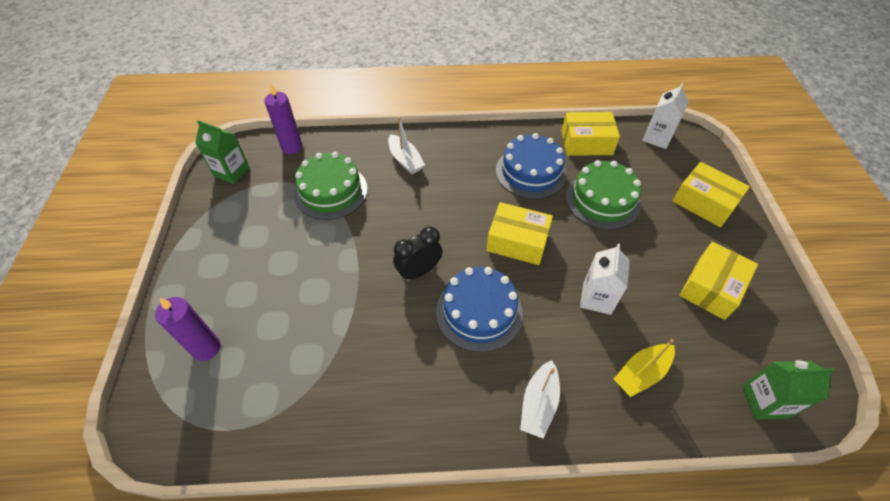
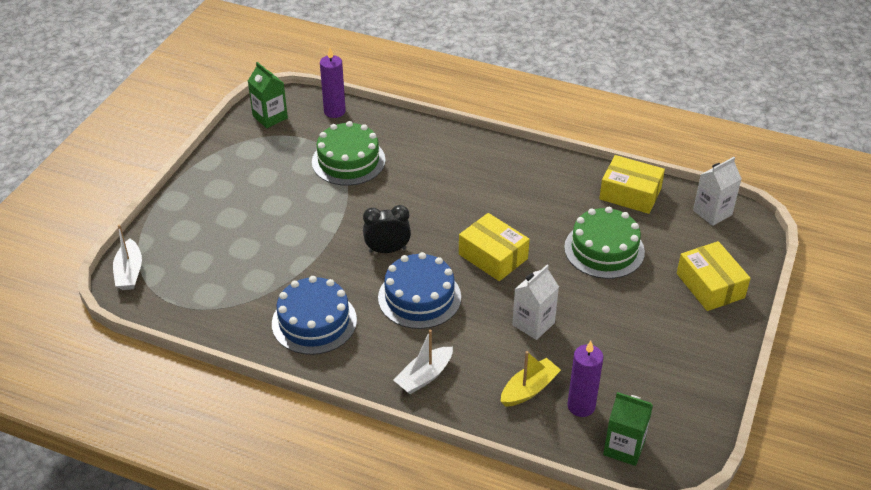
camera: 25 degrees right, 10 degrees down
(206, 348) = (186, 246): purple candle -> purple candle (581, 406)
(405, 160) = (434, 155): white boat -> white boat (129, 272)
(531, 172) = (550, 203): blue cake -> blue cake (314, 322)
(641, 373) = (529, 389): yellow boat -> yellow boat turned 150 degrees clockwise
(711, 288) = (651, 354): yellow box -> none

